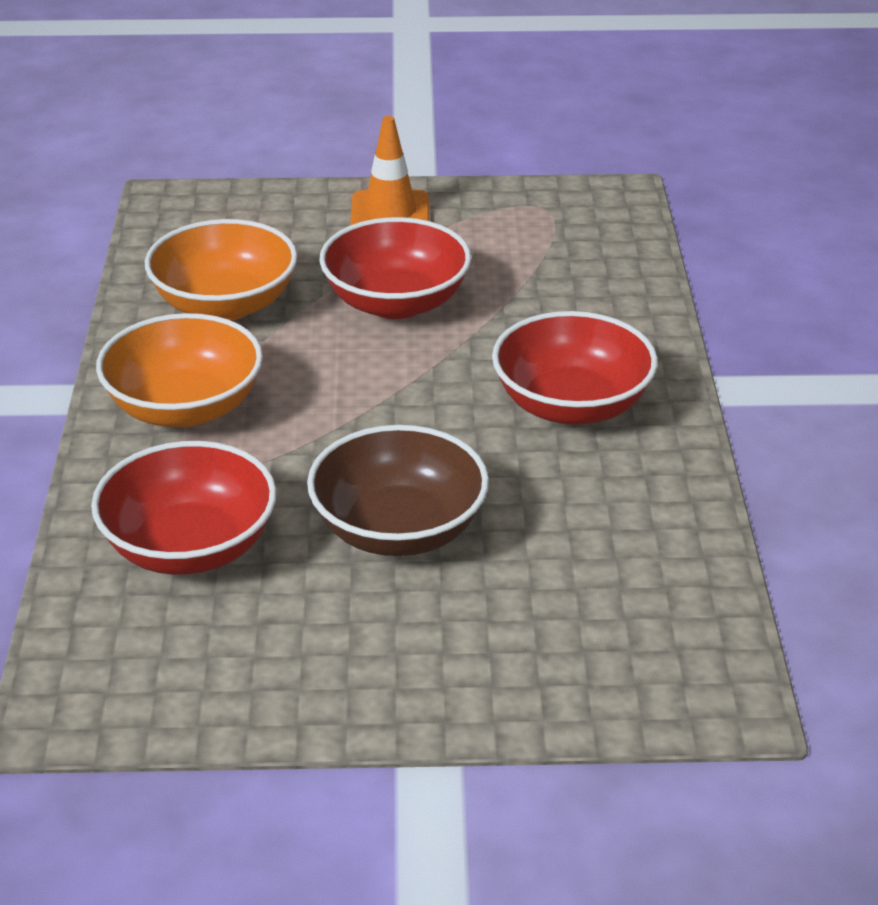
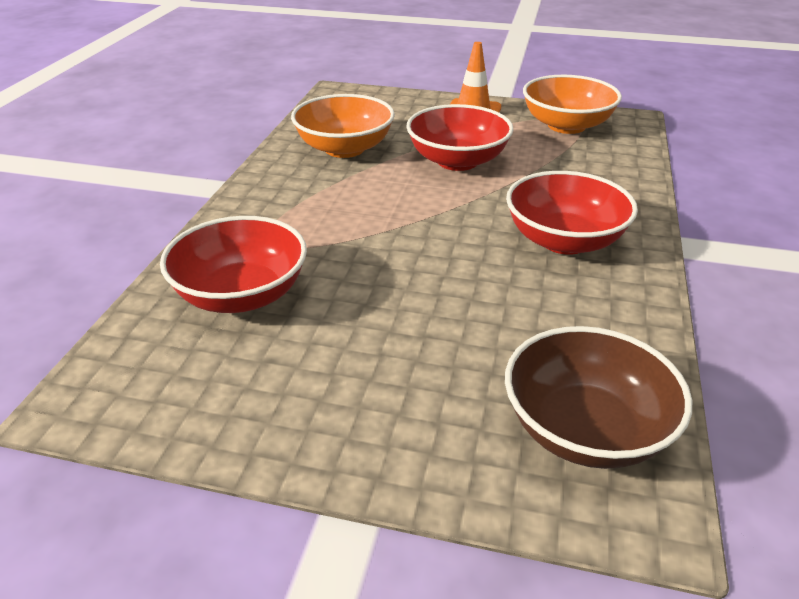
camera: 15 degrees right, 0 degrees up
(185, 408) = (287, 204): orange bowl -> orange bowl (566, 125)
(399, 530) = (401, 308): brown bowl -> brown bowl (585, 430)

